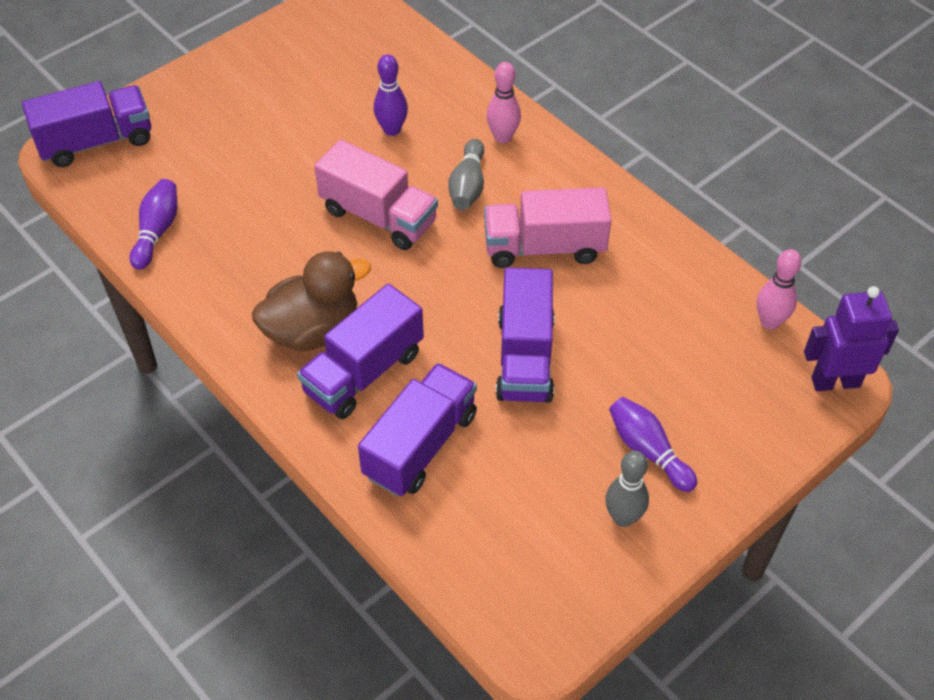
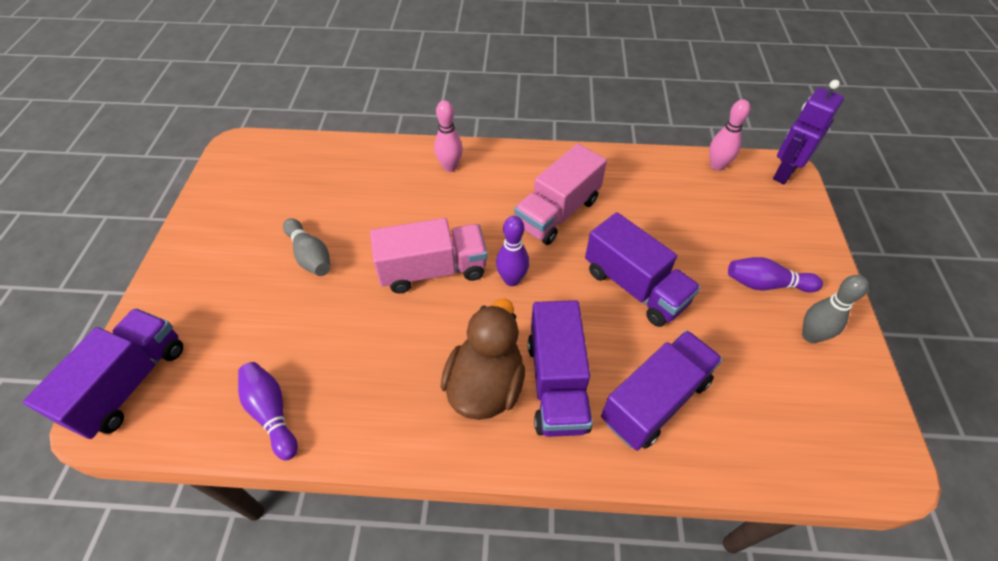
camera: 45 degrees left, 0 degrees up
(392, 130) = (372, 209): purple bowling pin -> purple bowling pin (512, 280)
(420, 445) = (655, 400): purple truck -> purple truck turned 60 degrees clockwise
(468, 186) = (466, 210): grey bowling pin -> grey bowling pin (310, 256)

